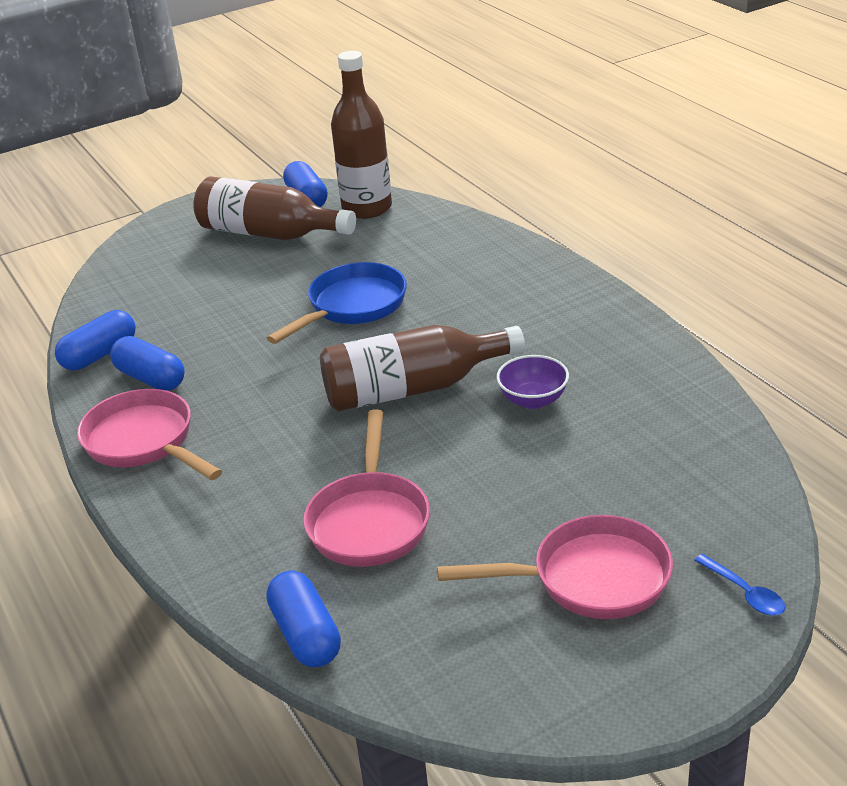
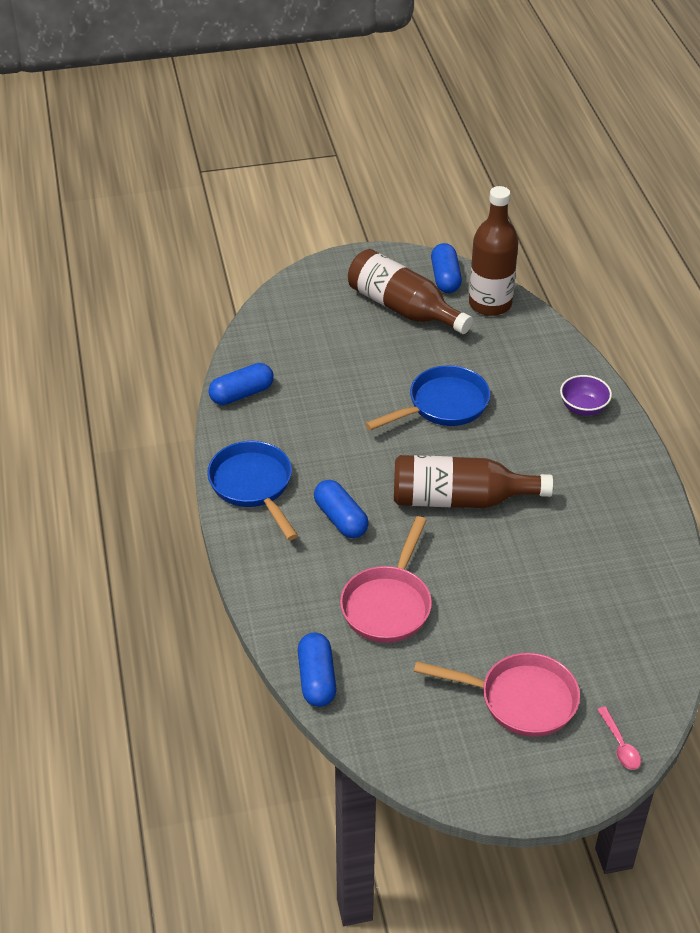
camera: 15 degrees right, 10 degrees up
(144, 442) = (253, 486): pink pan -> blue pan
(150, 378) = (273, 428): blue capsule -> blue capsule (340, 519)
(533, 400) = (544, 538): purple bowl -> purple bowl (583, 408)
(745, 593) = (620, 745): blue spoon -> pink spoon

